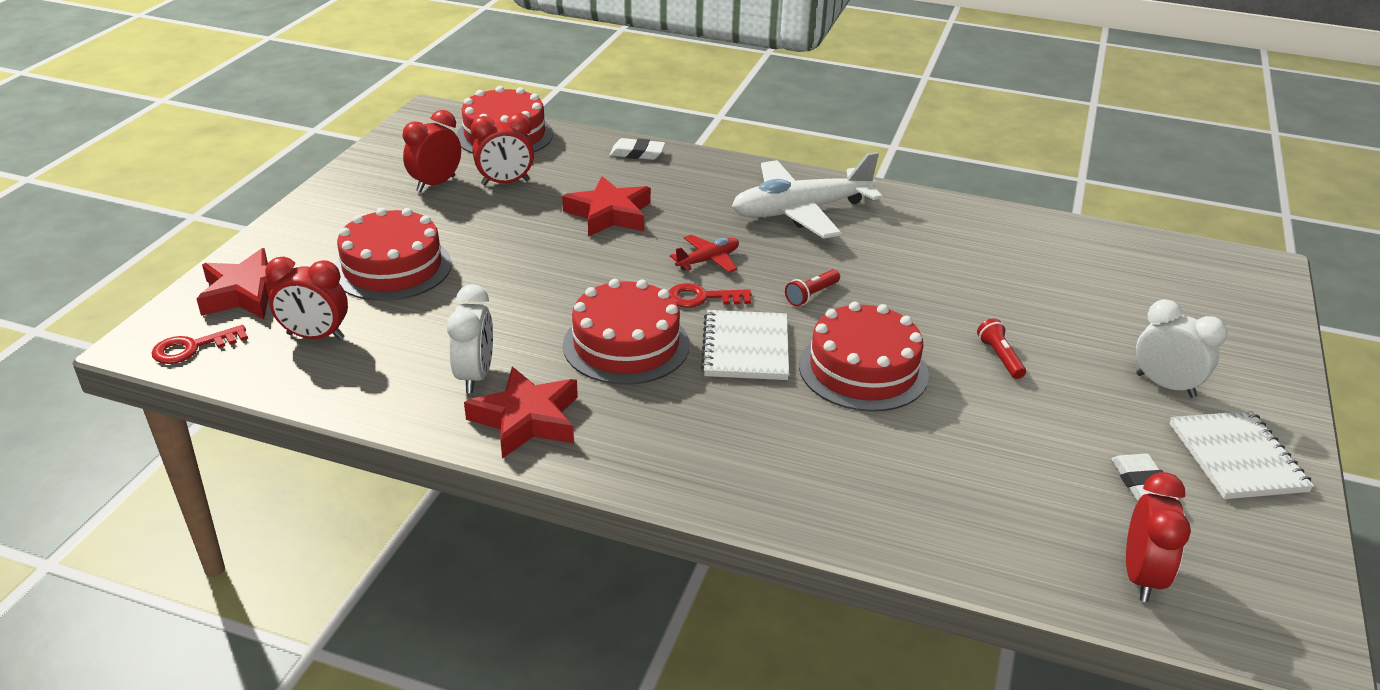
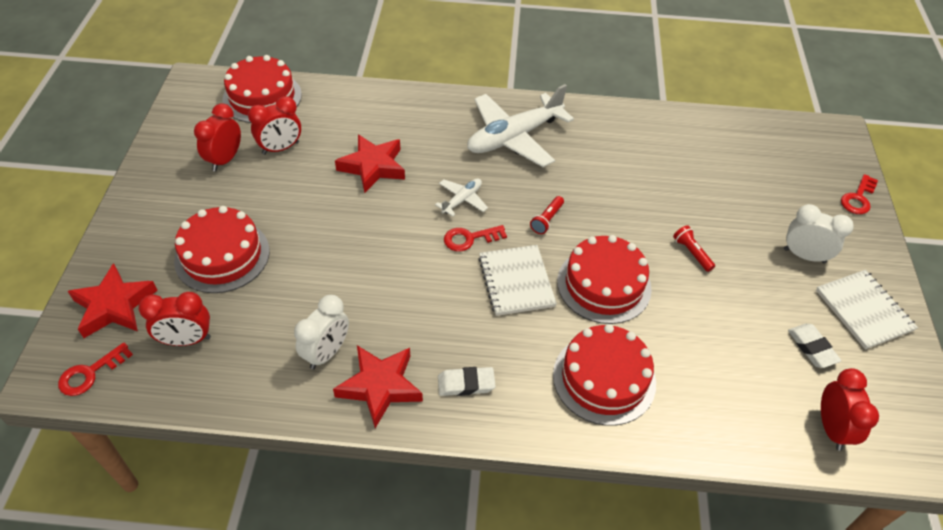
camera: 15 degrees left, 15 degrees up
(475, 376) = (326, 353): white clock -> white clock turned 45 degrees clockwise
(626, 345) = (429, 297): red cake -> red cake (604, 378)
(637, 153) = (373, 99): white eraser -> white eraser (466, 384)
(708, 260) = (462, 200): red plane -> white plane
(1269, 338) = (858, 198): none -> red key

